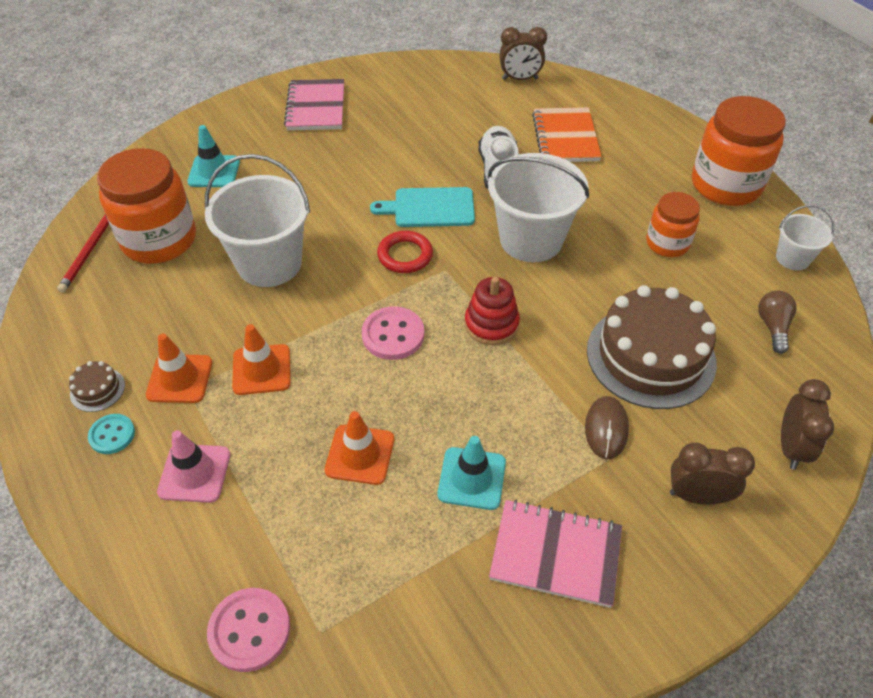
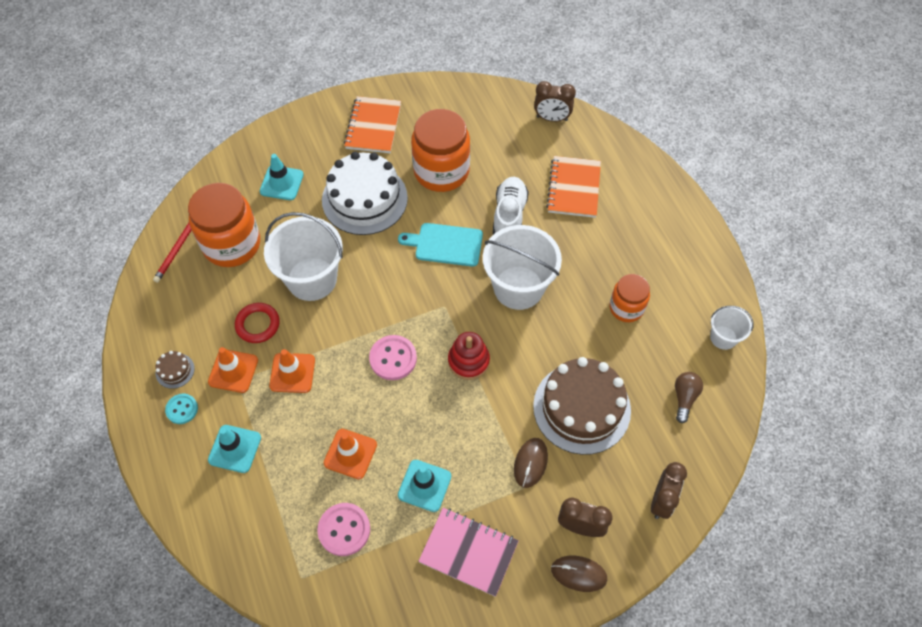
camera: 10 degrees right, 10 degrees up
(194, 473) = (235, 449): pink traffic cone -> turquoise traffic cone
(249, 630) = (256, 569): pink button -> pink button (344, 530)
(316, 107) = (373, 126): pink notebook -> orange notebook
(320, 175) = (364, 199): none -> white cake
(405, 255) = (416, 287): red ring -> red ring (258, 324)
(716, 557) = (578, 574): none -> brown mouse
(726, 185) = (693, 257): orange jar -> orange jar (441, 171)

